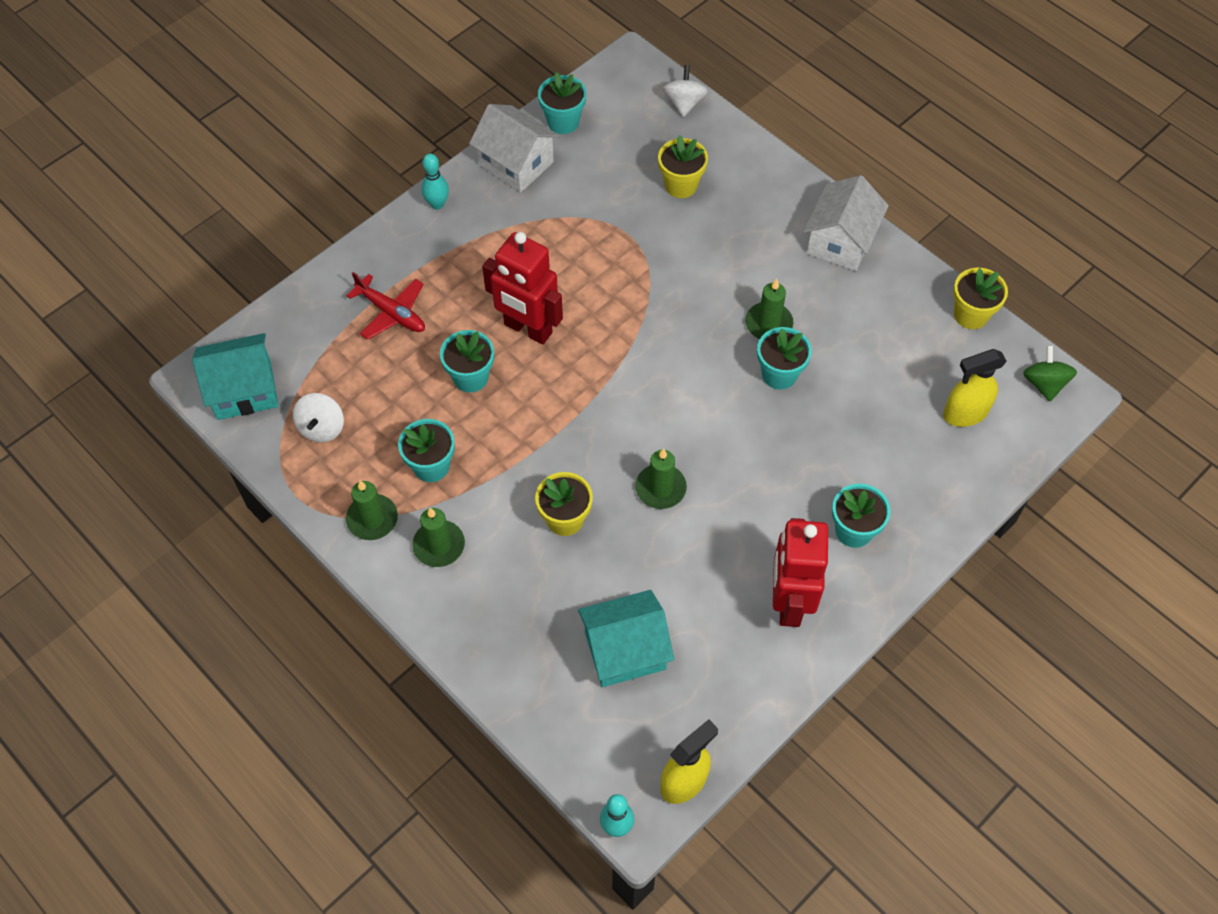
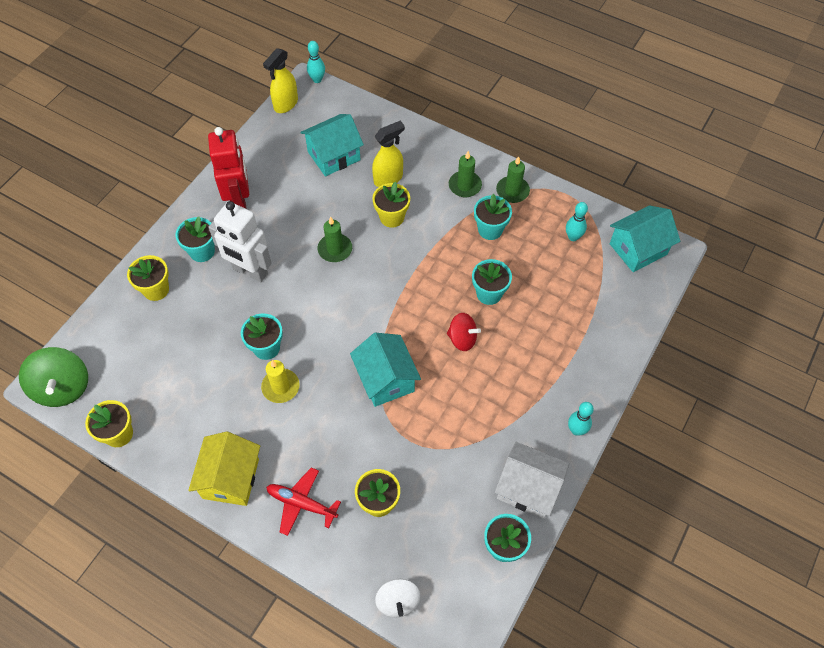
camera: 165 degrees right, 0 degrees up
(322, 428) = (573, 237): white spinning top -> turquoise bowling pin
(392, 313) = (567, 327): red plane -> red plane (301, 503)
(527, 329) = (462, 339): red robot -> red spinning top
(637, 304) = (386, 379): none -> turquoise house
(768, 324) = (280, 387): green candle -> yellow candle
(787, 483) = (250, 271): none -> white robot
(840, 241) = (231, 478): white house -> yellow house
(923, 487) = (156, 289): none -> yellow flower pot
(964, 414) = (125, 349): yellow spray bottle -> yellow spray bottle (388, 178)
(1044, 384) = (63, 387): green spinning top -> green spinning top, size x1.60

